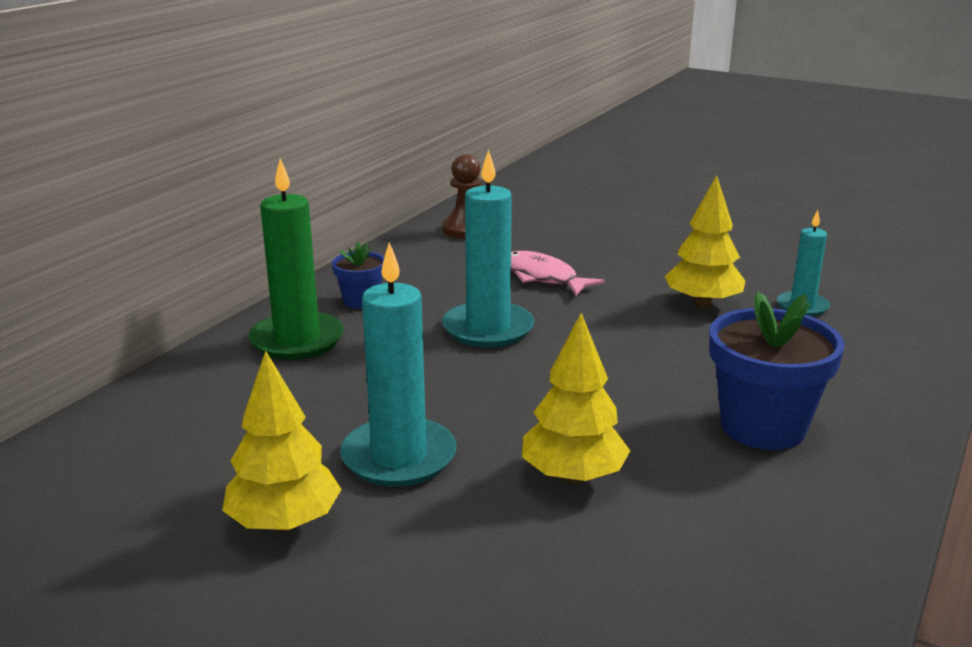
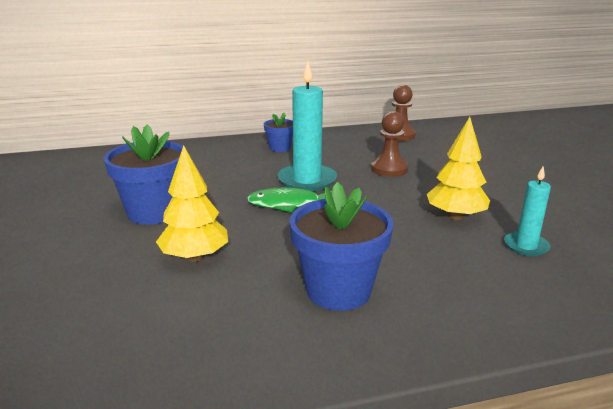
camera: 45 degrees right, 0 degrees up
(284, 523) = (69, 214): yellow tree -> none
(297, 340) = (221, 153): green candle -> none
(399, 457) = (153, 212): turquoise candle -> blue flower pot
(531, 366) = (288, 204): none -> green fish
(543, 277) = (389, 169): pink fish -> brown pawn

